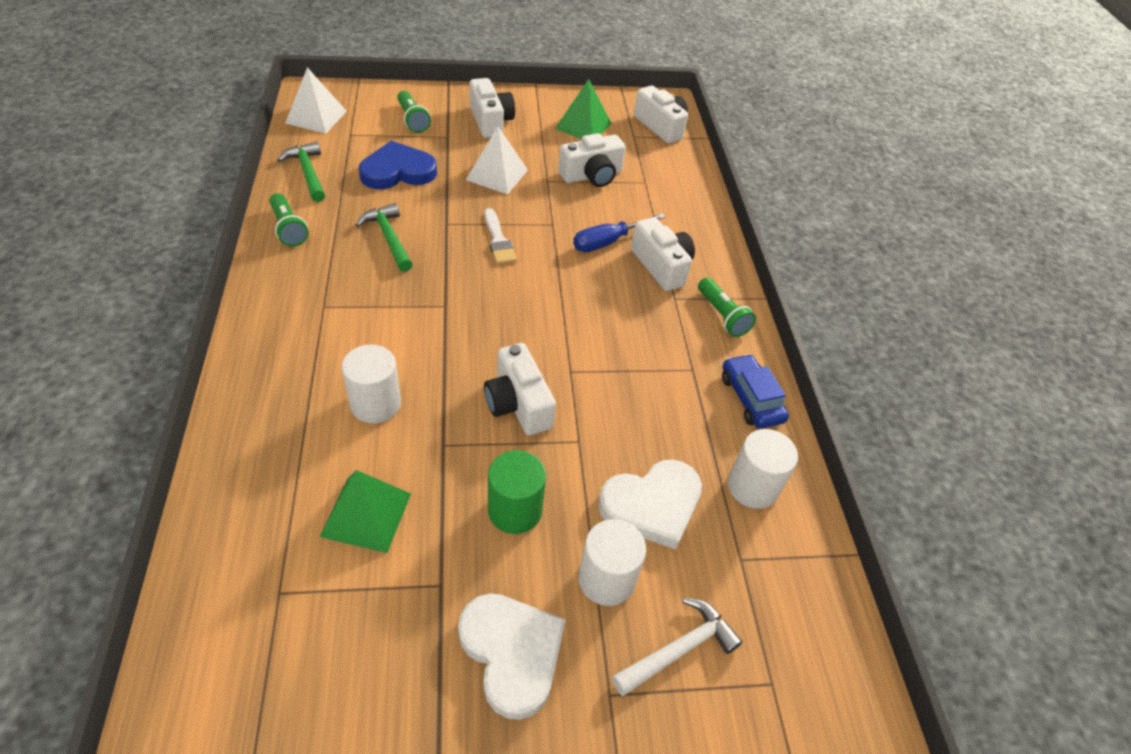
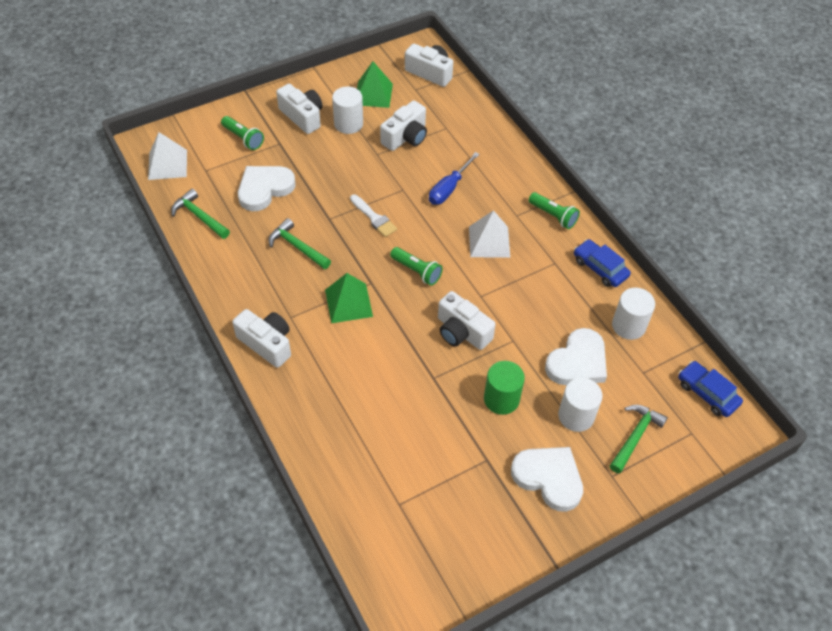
camera: 20 degrees left, 5 degrees up
(288, 229) = (221, 268): green flashlight -> green flashlight (416, 271)
(366, 514) = (417, 439): green pyramid -> green pyramid (348, 303)
(375, 404) = (374, 369): white cylinder -> white cylinder (348, 124)
(398, 171) = (264, 189): blue heart -> white heart
(497, 174) = (338, 163): white pyramid -> white pyramid (489, 241)
(661, 266) = (495, 194): white camera -> white camera (267, 344)
(679, 649) = (635, 437): white hammer -> green hammer
(826, 632) = (707, 393): none -> blue car

